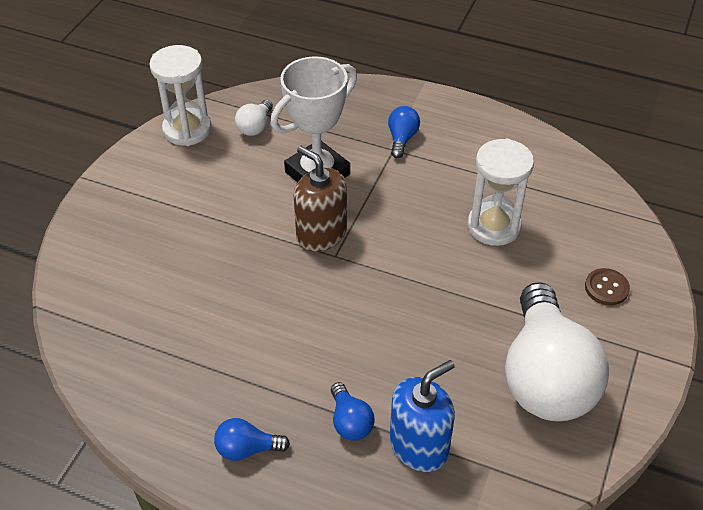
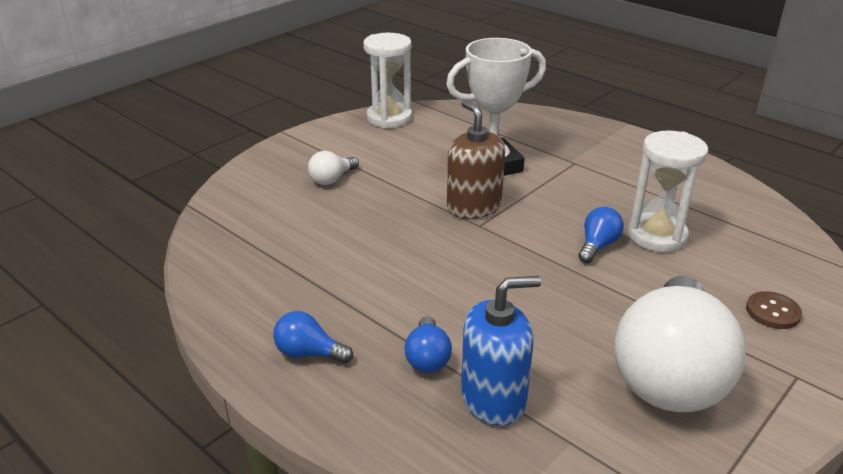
camera: 20 degrees right, 15 degrees down
(255, 126) = (450, 126): white light bulb -> white light bulb (332, 179)
(402, 139) = (586, 157): blue light bulb -> blue light bulb (597, 246)

